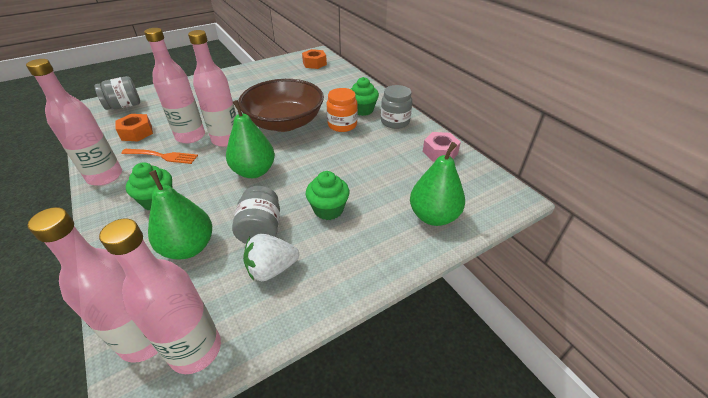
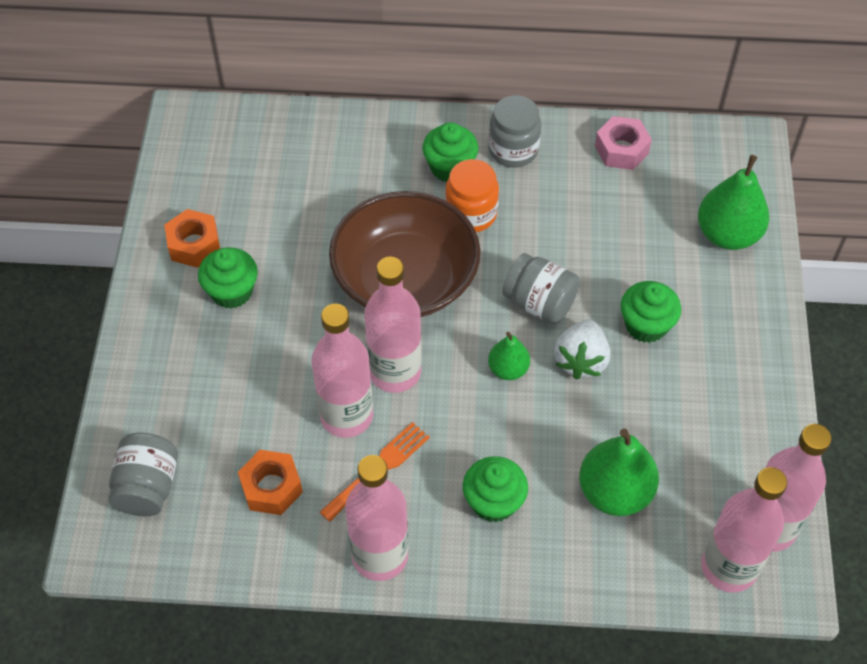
camera: 55 degrees left, 15 degrees up
(240, 88) = (232, 291): none -> green cupcake
(254, 171) = (508, 369): green pear -> green pear, size x0.57
(261, 229) = (634, 408): grey jar -> grey jar (539, 303)
(271, 269) = (705, 423): white strawberry -> white strawberry (581, 360)
(314, 63) = (228, 143): orange nut -> orange nut (194, 244)

